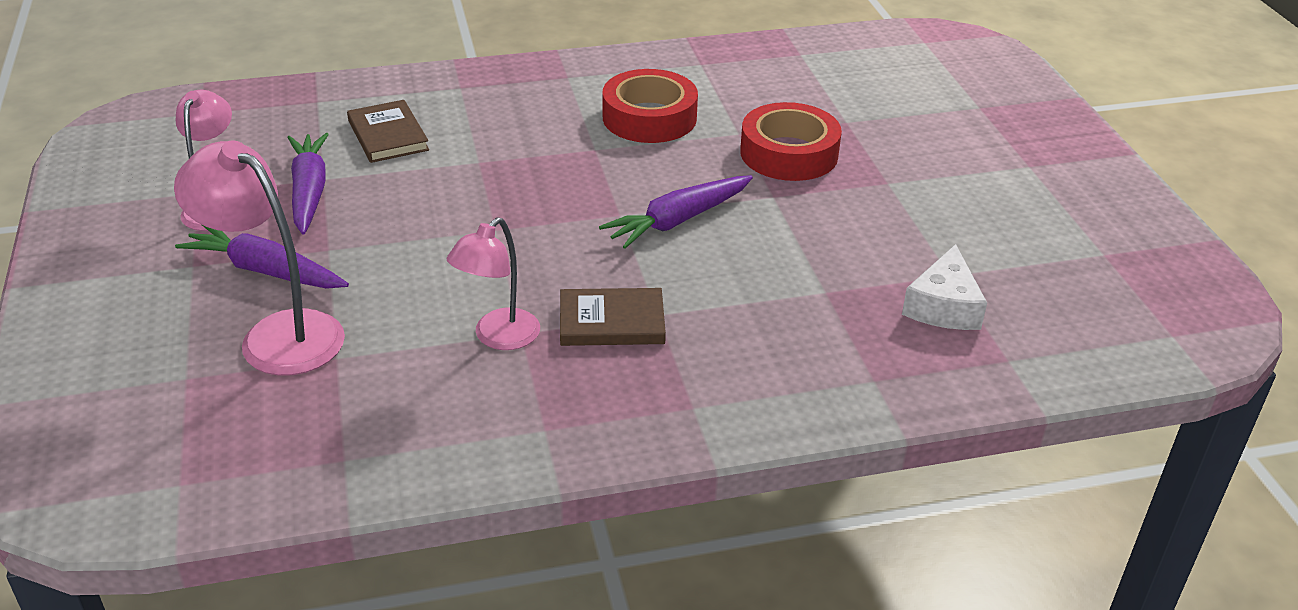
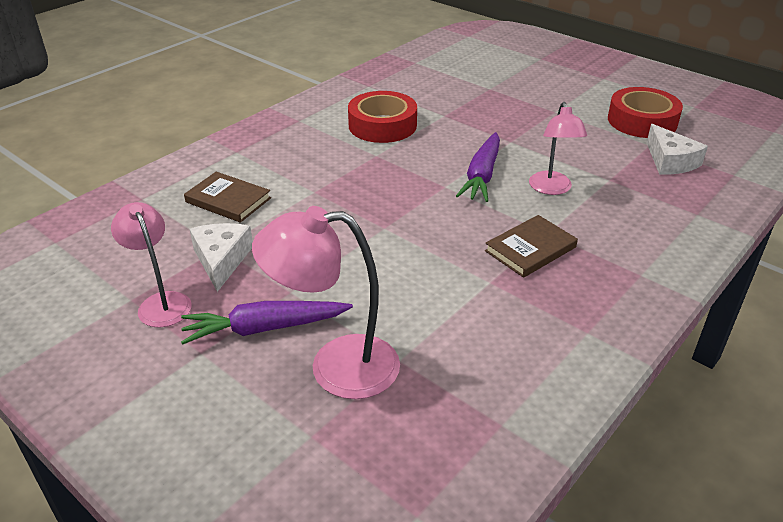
camera: 35 degrees left, 0 degrees up
(309, 192) = (221, 260): purple carrot -> white cheese
(498, 337) = (481, 292): pink lamp -> pink lamp (551, 189)
(789, 153) = (486, 115): red tape -> red tape (642, 121)

